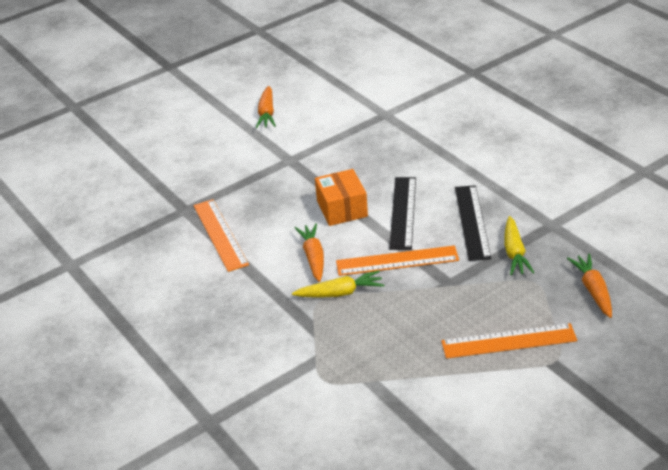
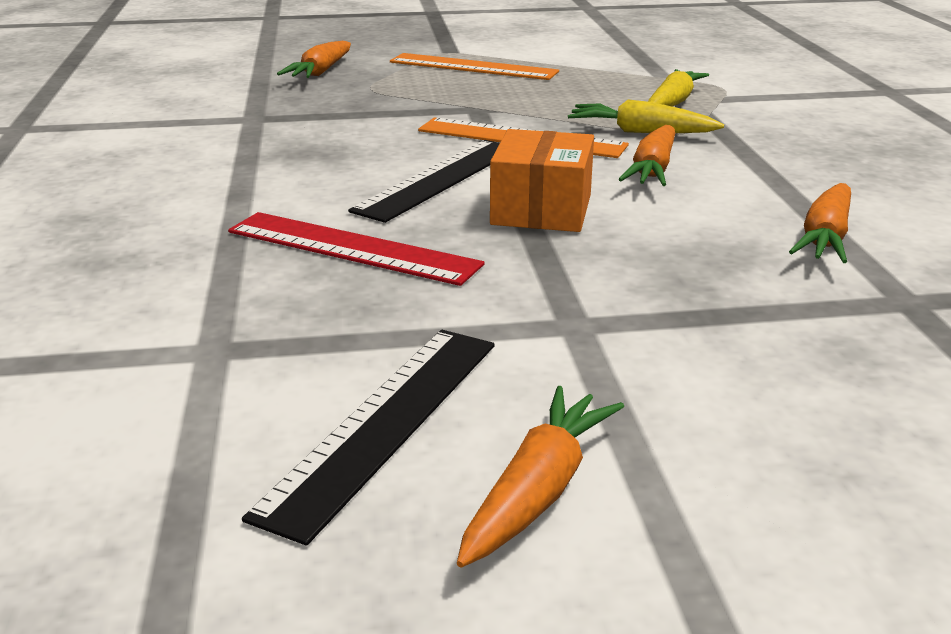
camera: 155 degrees left, 10 degrees down
(220, 234) = (825, 238): orange ruler -> orange carrot
(392, 162) = (352, 248): none -> red ruler
(472, 222) = (352, 144): black ruler -> black ruler (384, 423)
(514, 253) = (350, 109): yellow carrot -> yellow carrot (673, 102)

